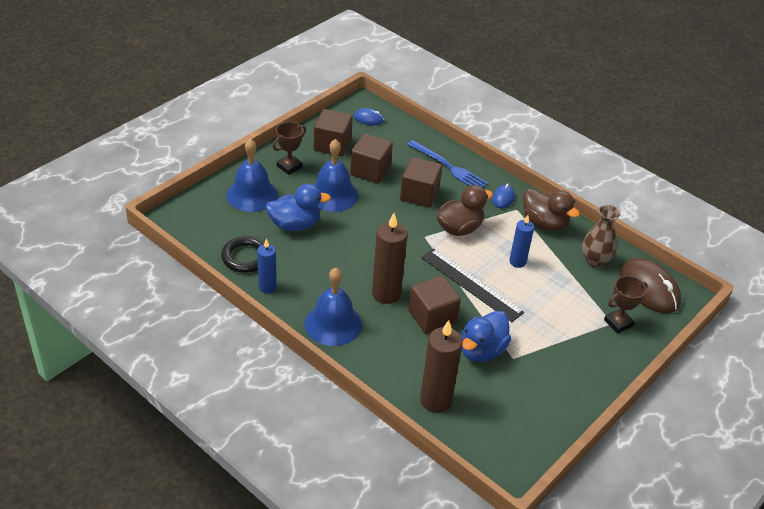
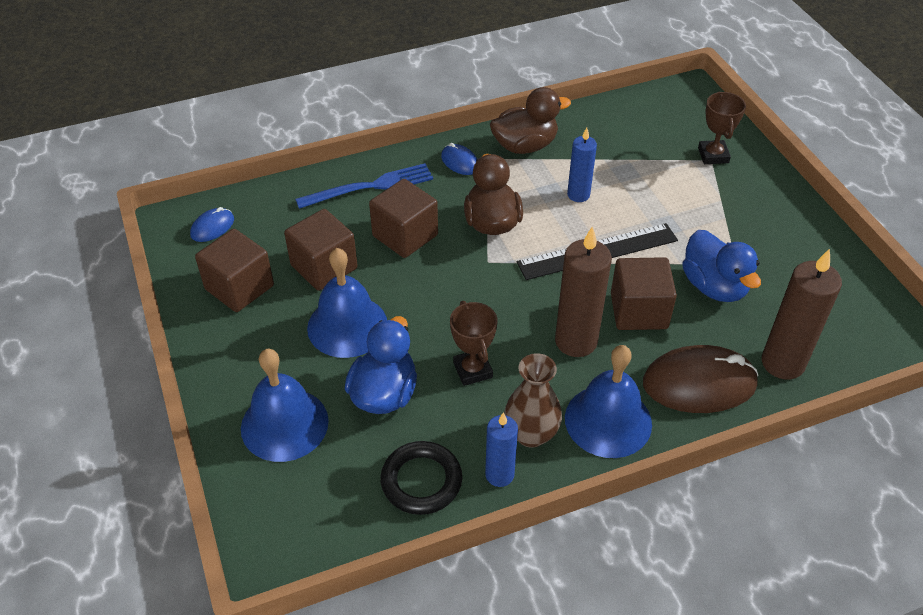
camera: 60 degrees left, 5 degrees up
(289, 166) = (252, 355): brown trophy -> brown trophy (472, 370)
(595, 260) = (607, 131): brown vase -> brown vase (531, 434)
(649, 289) = (671, 111): brown mouse -> brown mouse (699, 384)

